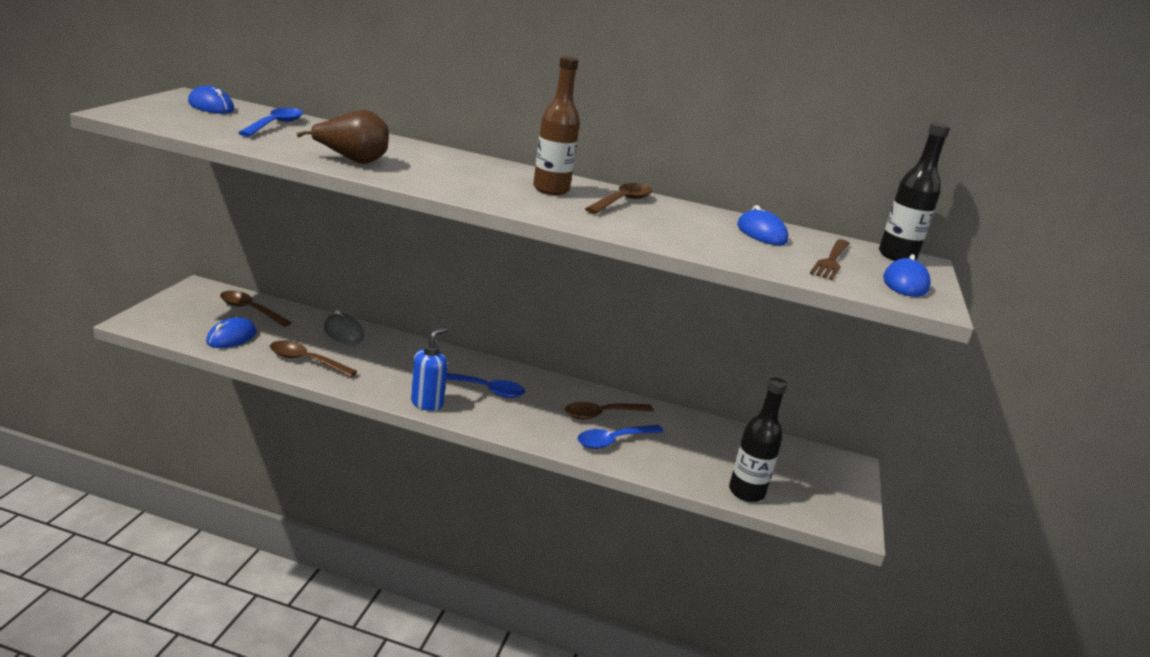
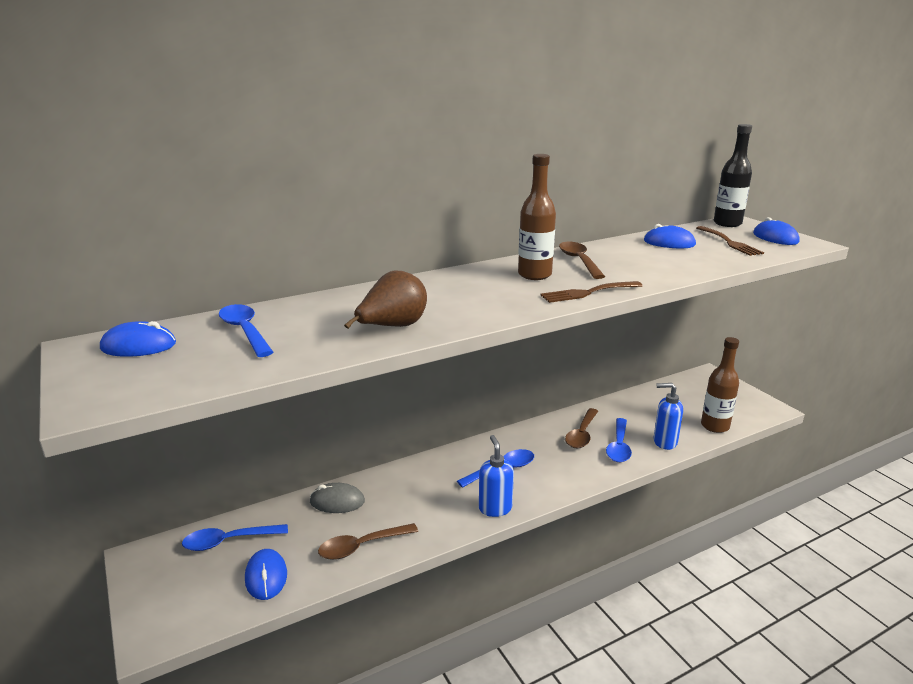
camera: 40 degrees left, 0 degrees up
(250, 310) = (228, 541): brown spoon -> blue spoon
(548, 213) = (587, 293): none -> brown fork
(664, 466) = (664, 442): none -> blue soap dispenser
(746, 492) = (715, 426): black bottle -> brown bottle

